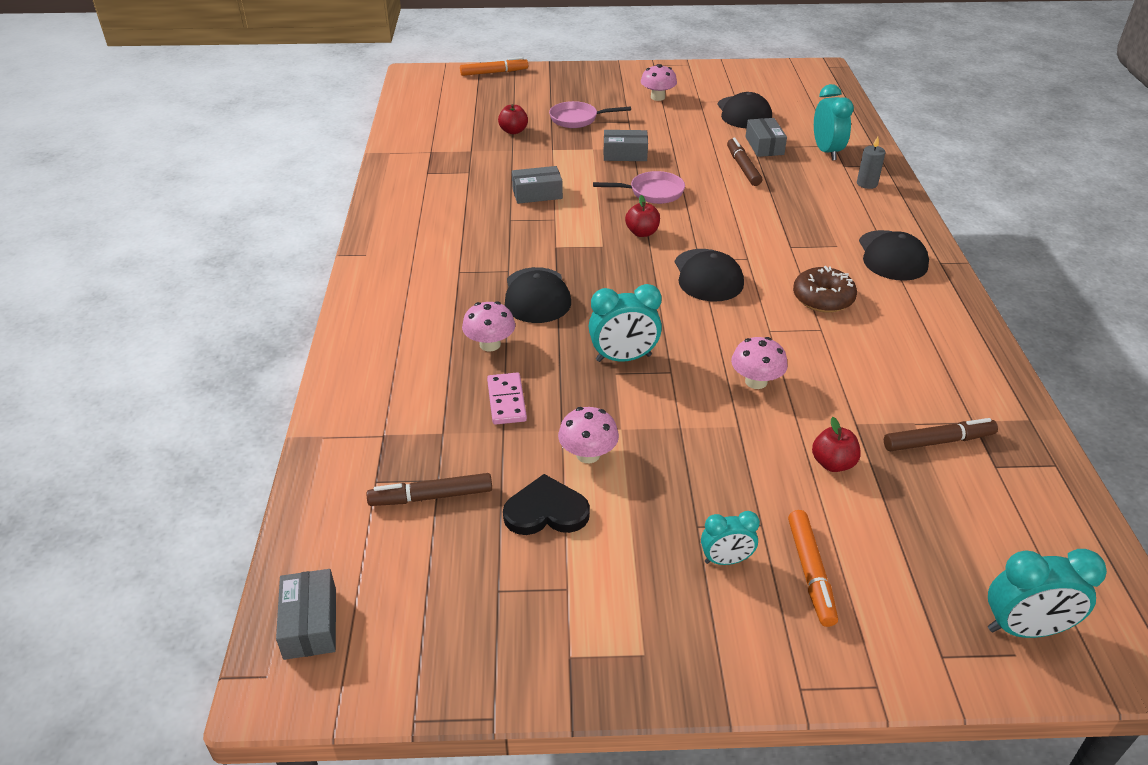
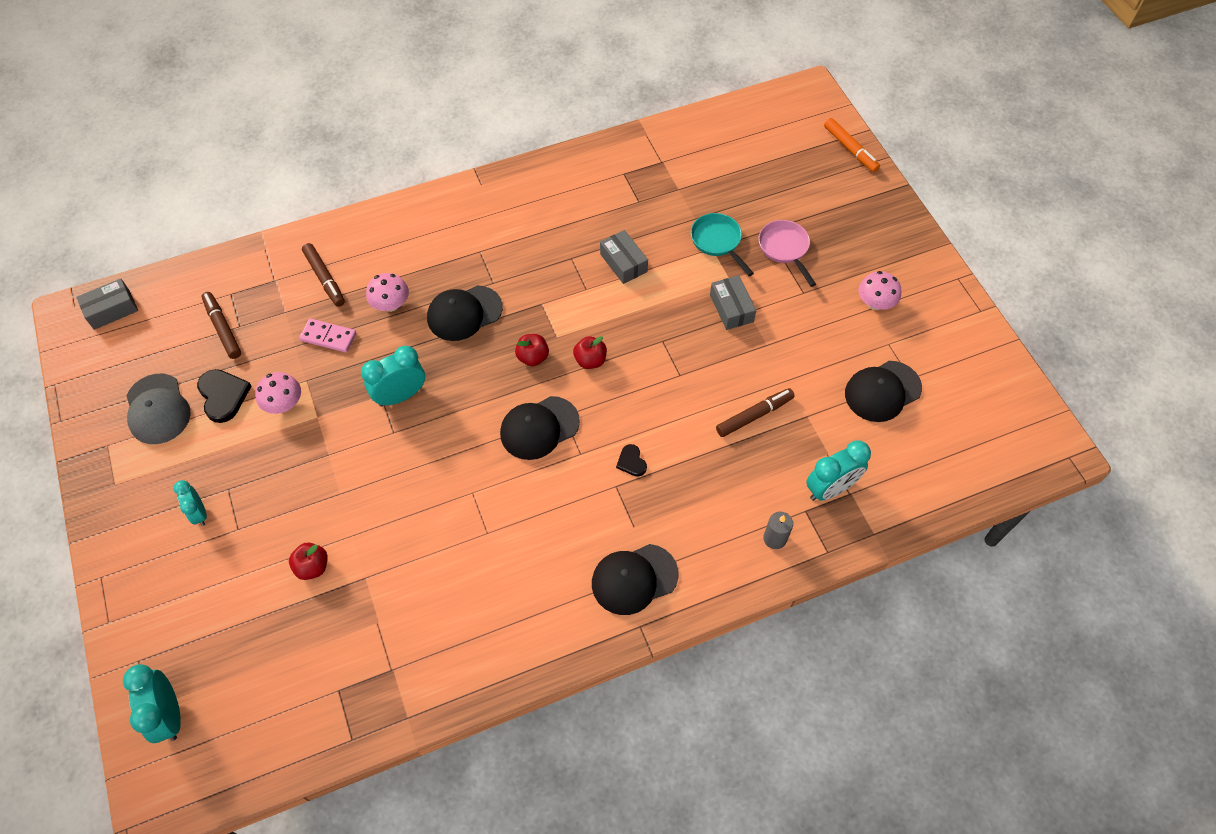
camera: 70 degrees right, 20 degrees up
(506, 401) = (328, 337): pink domino -> pink domino turned 45 degrees clockwise
(513, 131) = (732, 207): red apple -> red apple (532, 357)
(533, 586) = (157, 409): none -> grey cap
(547, 145) = (717, 241): none -> turquoise pan
(623, 358) = (400, 396): turquoise clock -> turquoise clock turned 90 degrees clockwise
(652, 192) = (666, 350): pink pan -> none
(756, 381) = (398, 495): pink mushroom -> none
(764, 146) = (813, 426): grey box -> none
(767, 233) = (631, 462): none -> black heart
(810, 572) = (197, 568): orange marker -> none
(823, 299) = (536, 527): brown donut -> none
(938, 441) = (358, 643): brown marker -> brown marker (324, 278)

